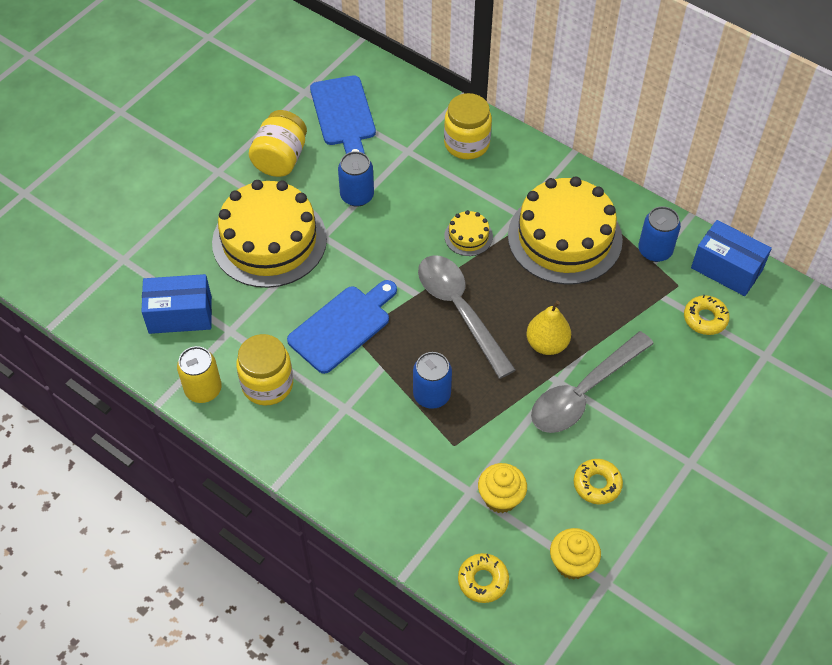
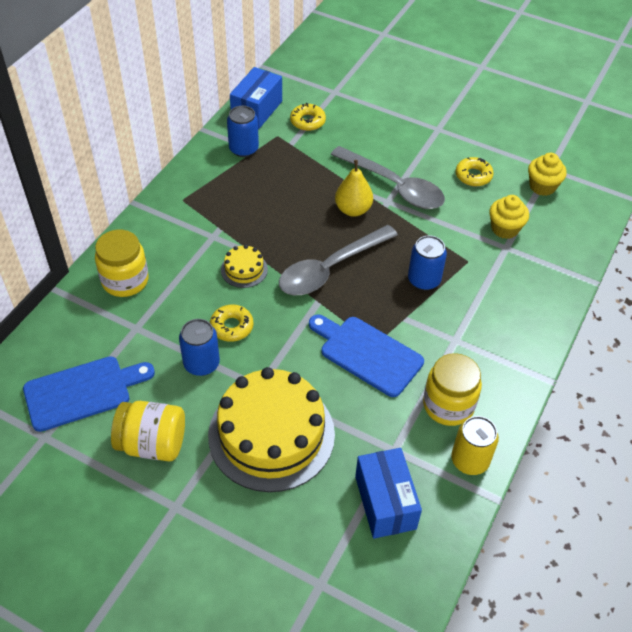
camera: 100 degrees left, 5 degrees down
(483, 580) = (577, 234): yellow donut -> yellow donut (232, 327)
(565, 237) = (237, 204): yellow cake -> none

